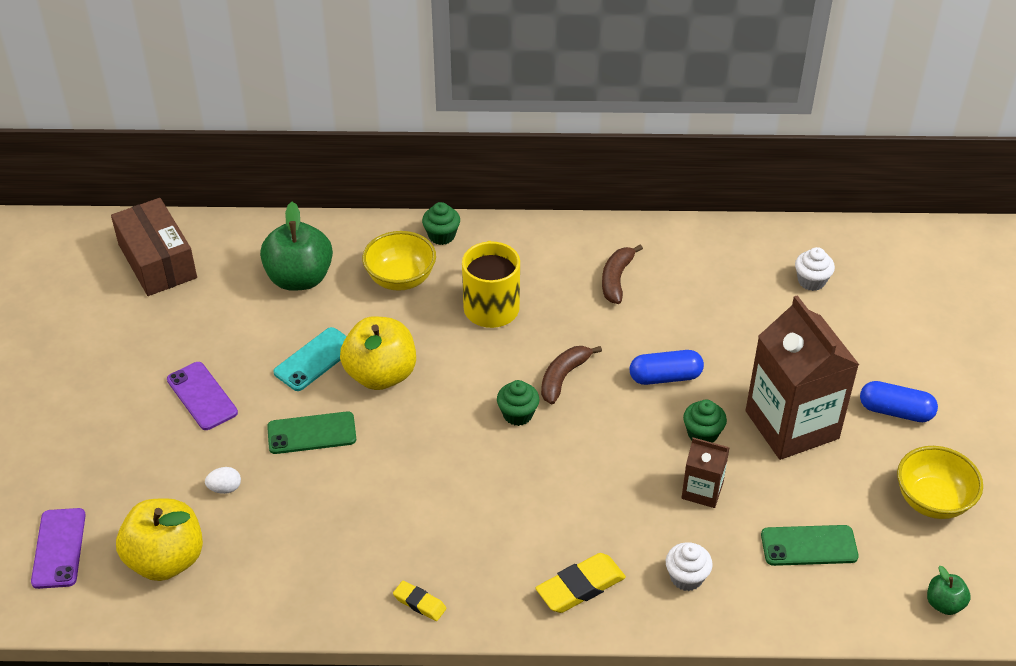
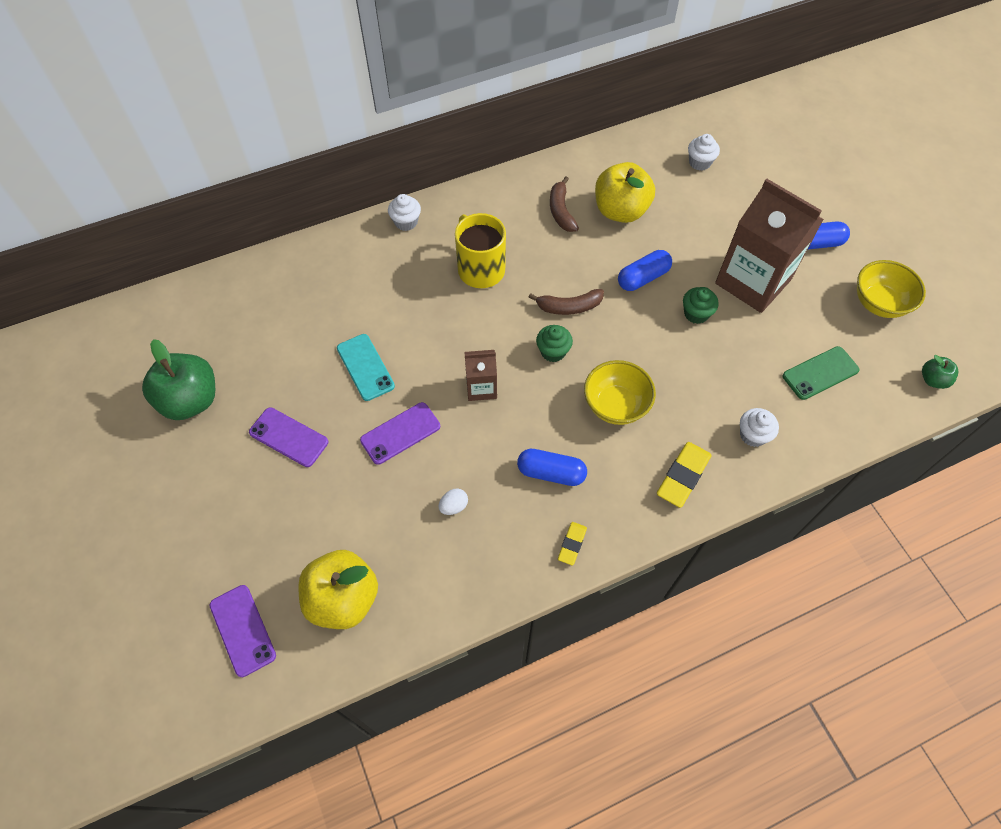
camera: 25 degrees left, 15 degrees up
(157, 261) = (178, 330): brown box -> none
(225, 488) = (356, 512): white egg -> white egg (454, 506)
(299, 278) = (311, 300): green apple -> green apple (191, 400)
(311, 433) = (400, 433): green phone -> purple phone
(315, 359) = (365, 367): turquoise phone -> turquoise phone turned 45 degrees counterclockwise
(381, 374) = (427, 360): yellow apple -> yellow apple (620, 211)
(400, 279) = (395, 271): yellow bowl -> yellow bowl (615, 405)
(419, 603) = (572, 544): yellow eraser -> yellow eraser turned 75 degrees counterclockwise
(441, 236) = (406, 222): green cupcake -> white cupcake
(441, 528) = (551, 473): none -> blue capsule
(563, 377) = (569, 307): brown banana -> brown banana turned 105 degrees counterclockwise
(702, 490) = (722, 359): brown carton -> brown carton (481, 387)

